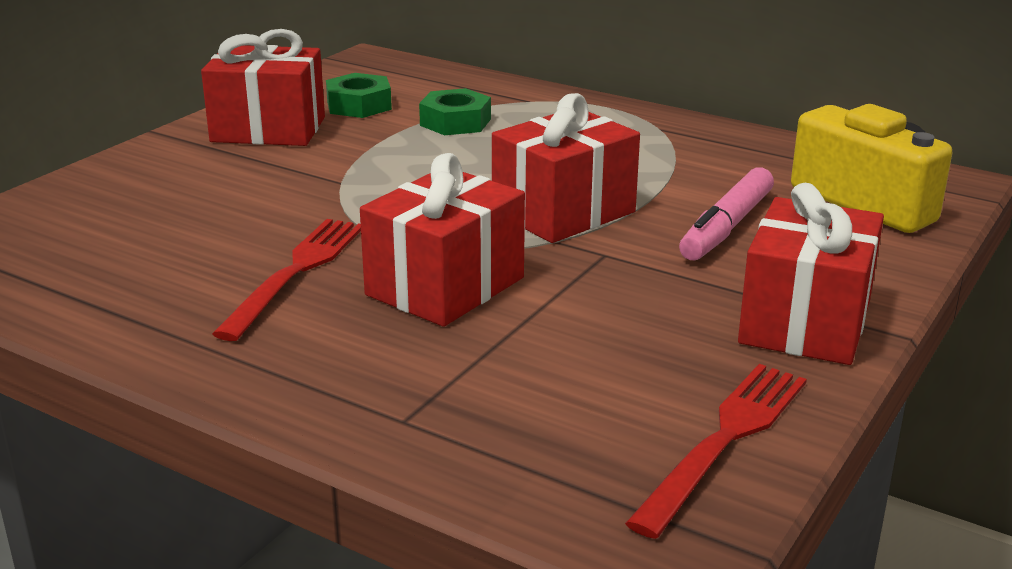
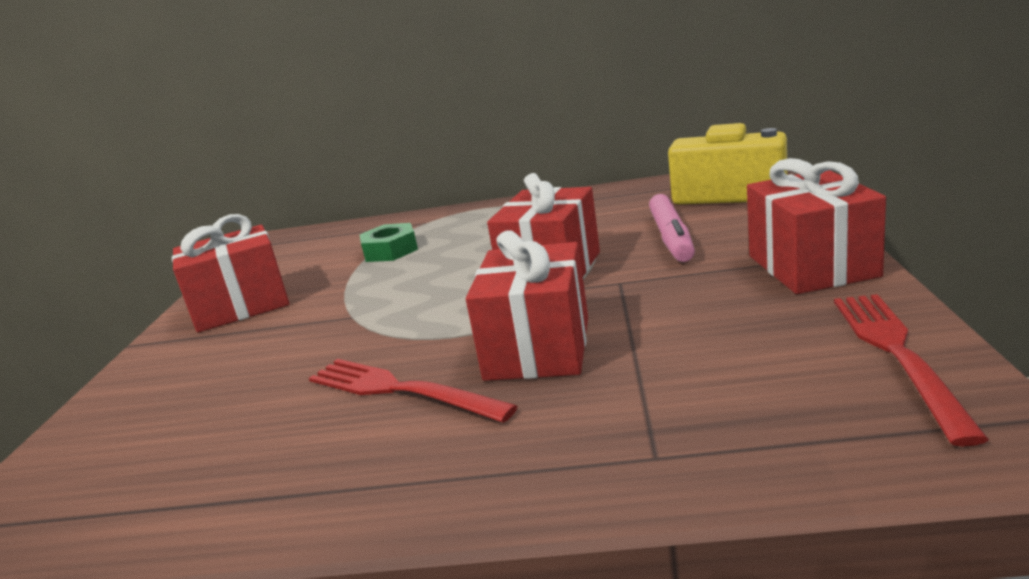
camera: 25 degrees left, 5 degrees down
(296, 272) = (400, 390): red fork -> red fork turned 45 degrees counterclockwise
(359, 105) = (299, 267): green nut -> none

